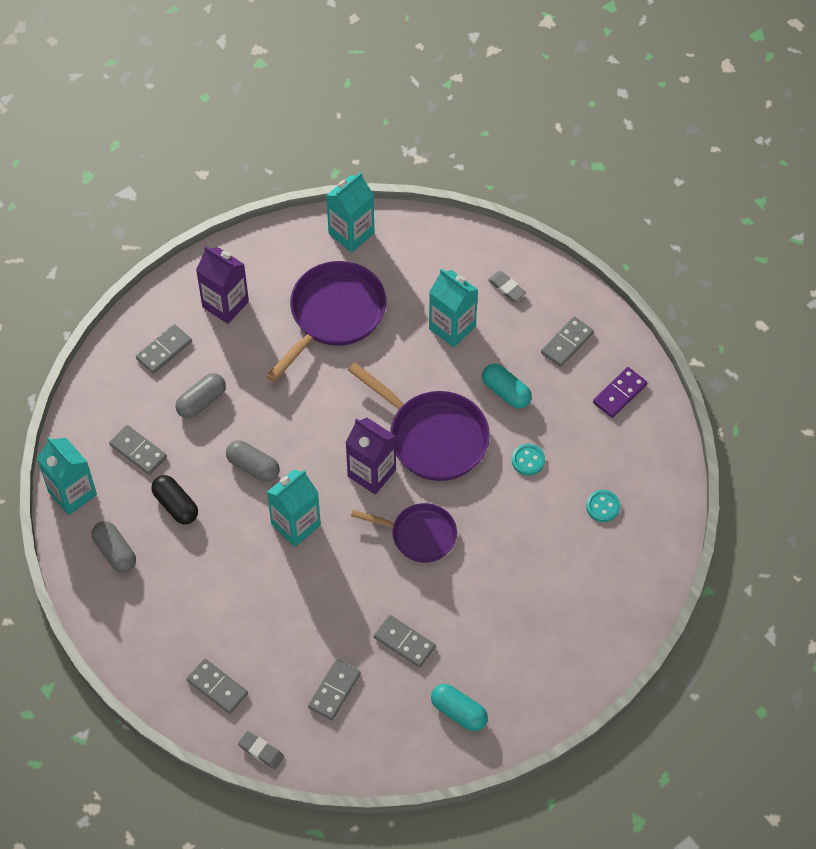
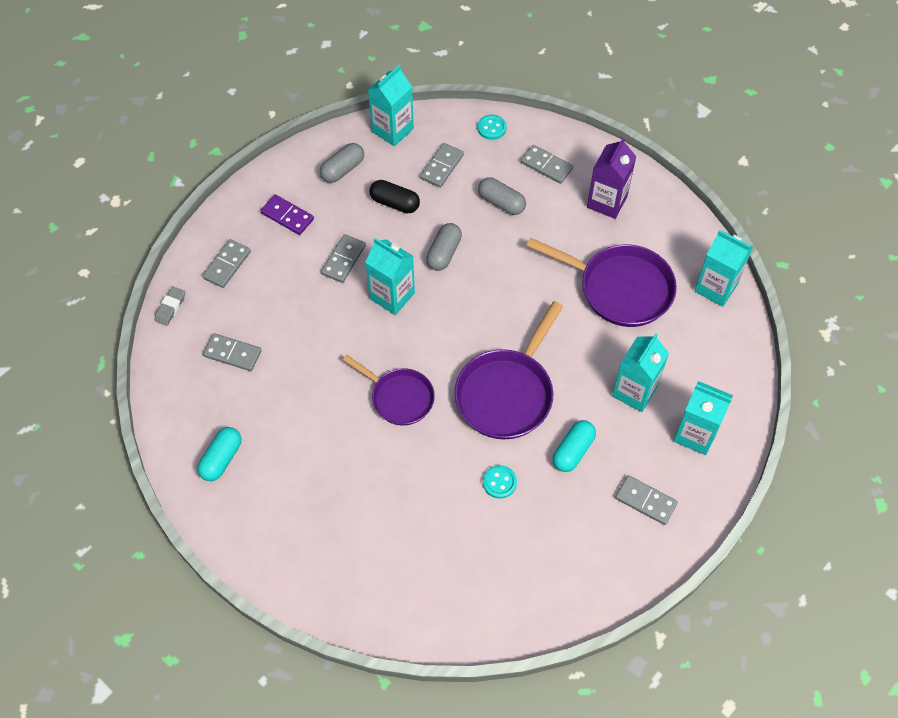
camera: 80 degrees right, 0 degrees up
(175, 505) = (395, 203): black capsule -> black capsule turned 75 degrees clockwise
(371, 473) = (457, 347): purple carton -> none
(404, 642) = (287, 402): grey domino -> grey domino (343, 260)
(419, 535) = (399, 397): purple pan -> purple pan turned 60 degrees counterclockwise
(506, 288) = (695, 434): grey eraser -> turquoise carton
(603, 506) = (461, 561): turquoise button -> turquoise button (491, 128)
(619, 393) = (598, 561): purple domino -> purple domino (287, 216)

